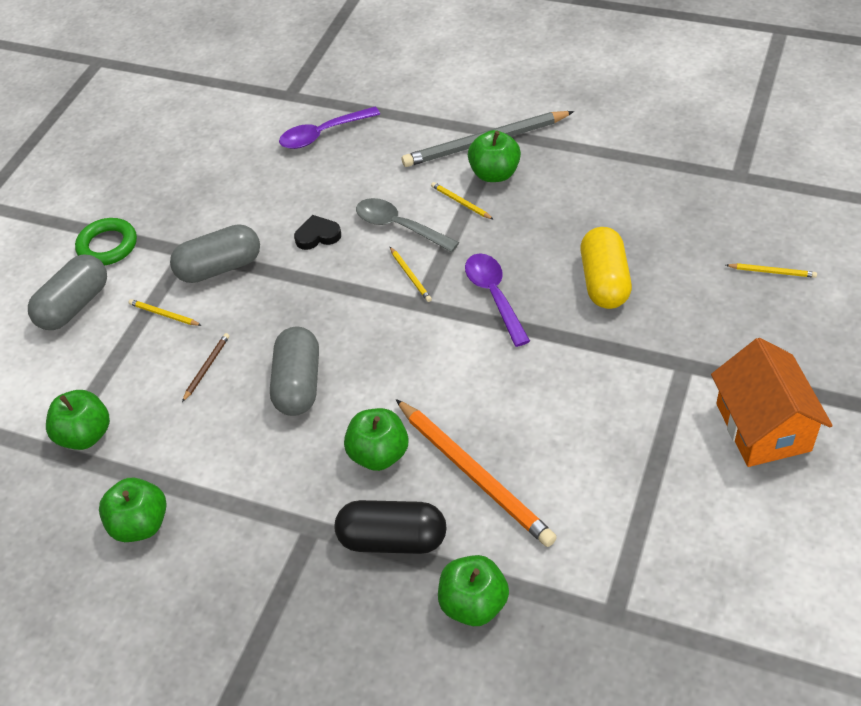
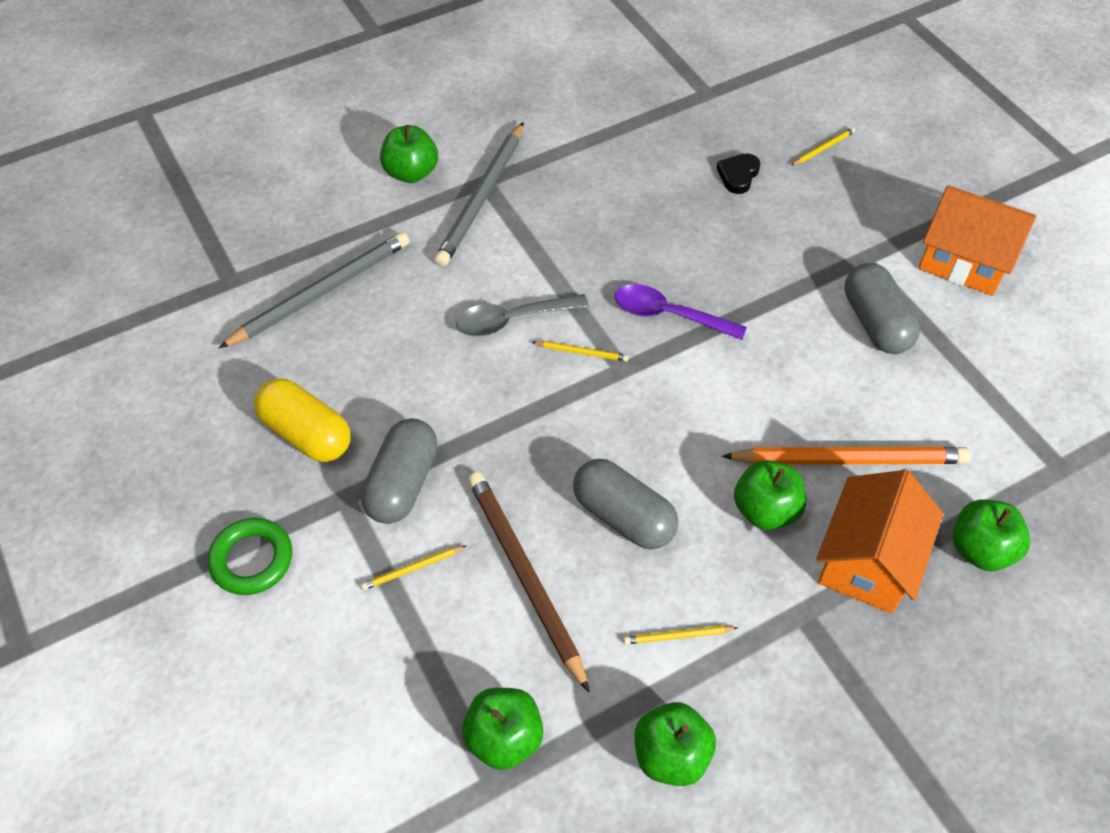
camera: 55 degrees left, 5 degrees up
(74, 305) = (305, 642): grey capsule -> grey capsule (875, 323)
(206, 367) = (524, 576): brown pencil -> brown pencil, size x2.34
(317, 236) = (452, 383): black heart -> black heart (738, 175)
(323, 134) = (321, 292): purple spoon -> grey pencil
(393, 539) = (867, 561): black capsule -> orange house
(461, 202) = (534, 261): yellow pencil -> yellow pencil (678, 636)
(494, 174) = (527, 218): green apple -> green apple (411, 173)
(604, 281) = (730, 240): yellow capsule -> yellow capsule (307, 433)

